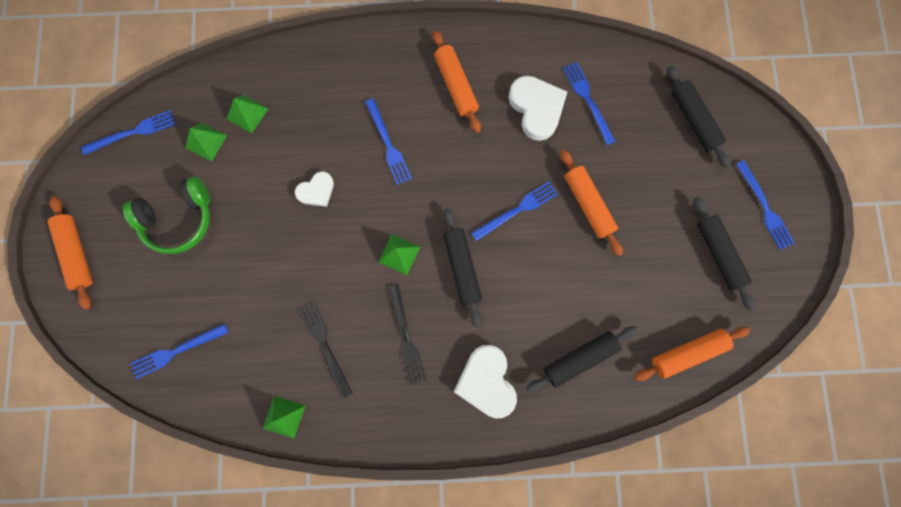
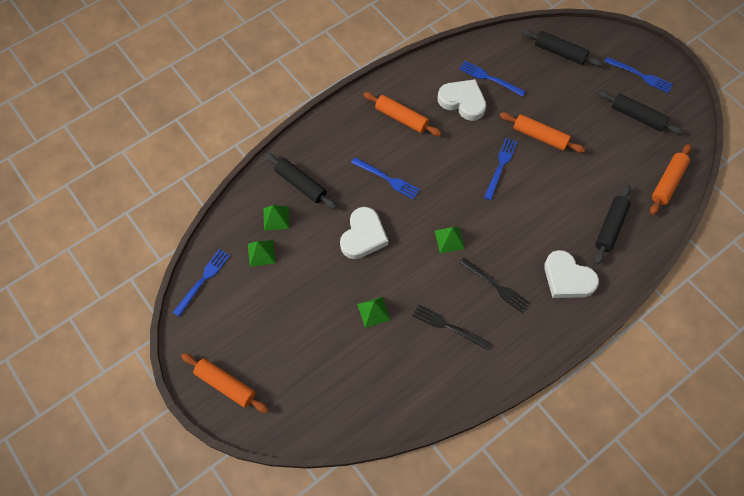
camera: 35 degrees left, 15 degrees down
(176, 351) = (350, 399): blue fork -> none
(179, 219) = (282, 314): green headphones -> none
(284, 417) = (458, 390): green pyramid -> green pyramid (373, 312)
(316, 191) = (363, 236): white heart -> white heart, size x1.68
(462, 268) = (495, 222): black rolling pin -> black rolling pin (301, 184)

